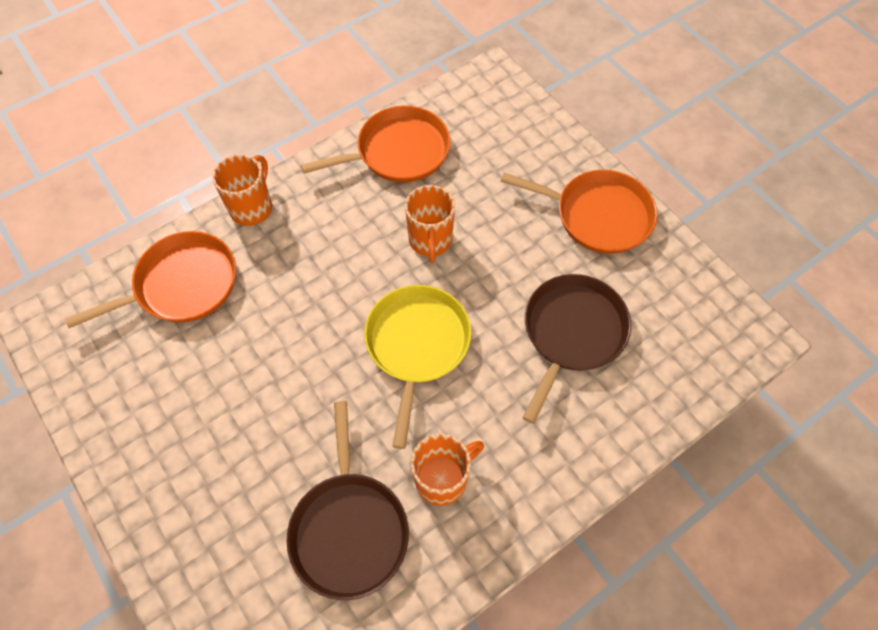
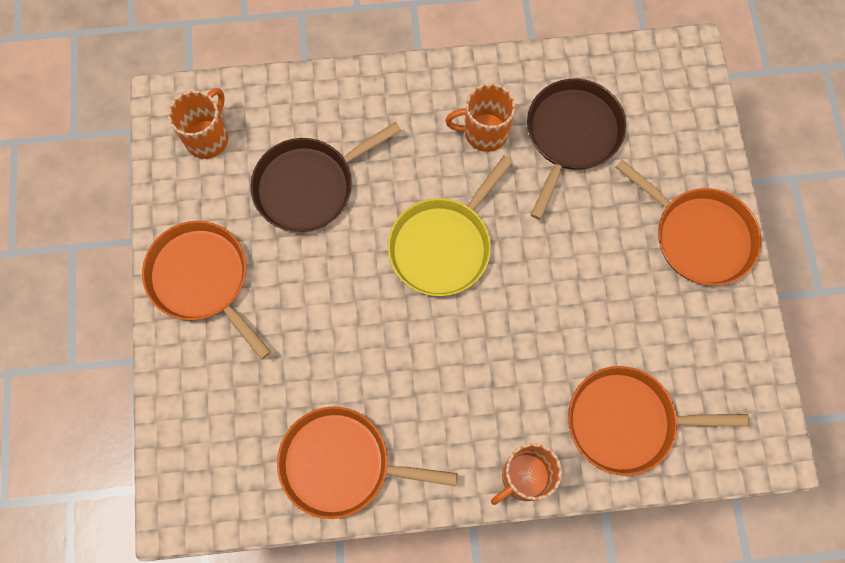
camera: 150 degrees left, 10 degrees up
(167, 488) = (699, 236): none -> orange pan
(430, 241) = (372, 340): orange mug -> orange mug (208, 138)

